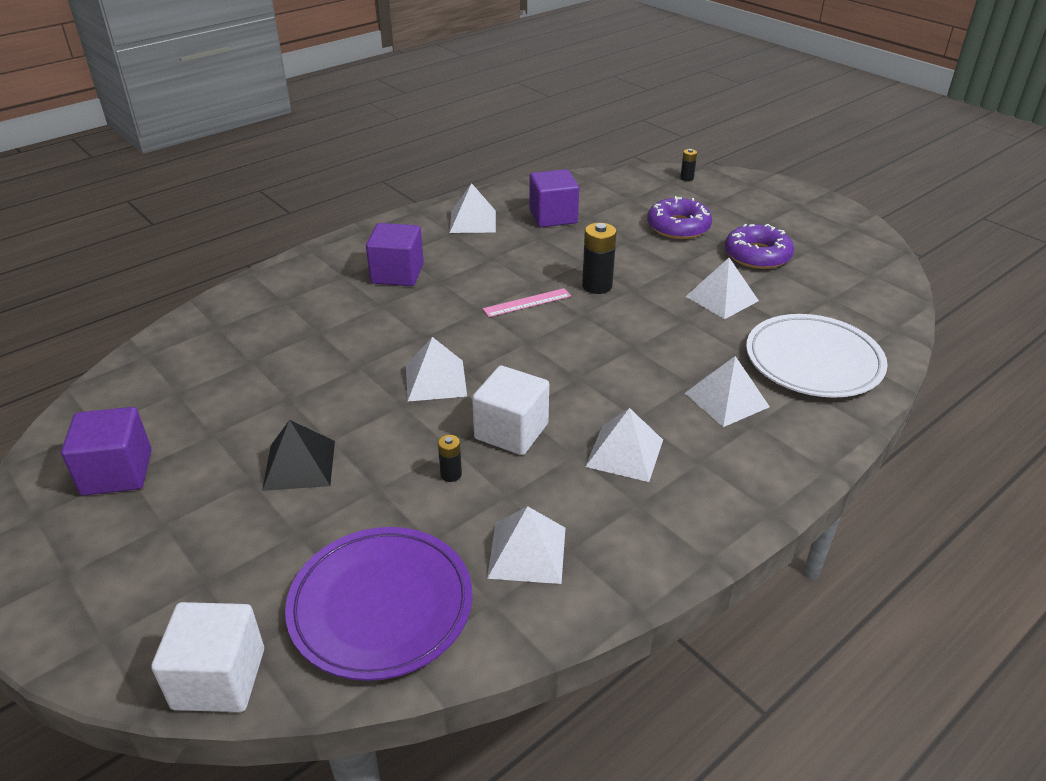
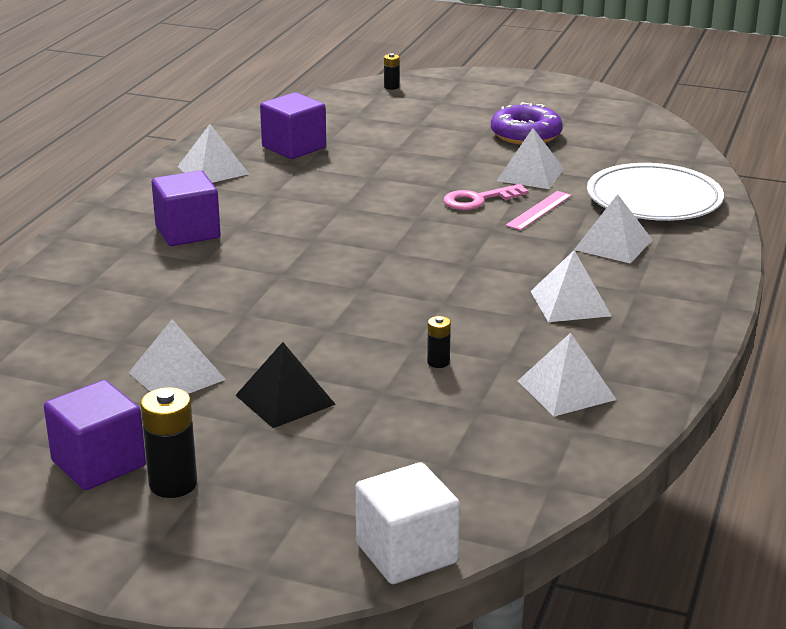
camera: 30 degrees left, 10 degrees down
(381, 606) = (487, 462): purple plate -> none
(435, 380) = (338, 302): white pyramid -> white pyramid (177, 376)
(511, 431) = (455, 318): white cube -> none
(527, 303) = (353, 222): pink ruler -> pink ruler (539, 210)
(597, 286) = (405, 193): black battery -> black battery (173, 484)
(650, 312) = (478, 200): none -> pink key
(678, 227) = (428, 128): purple donut -> none

